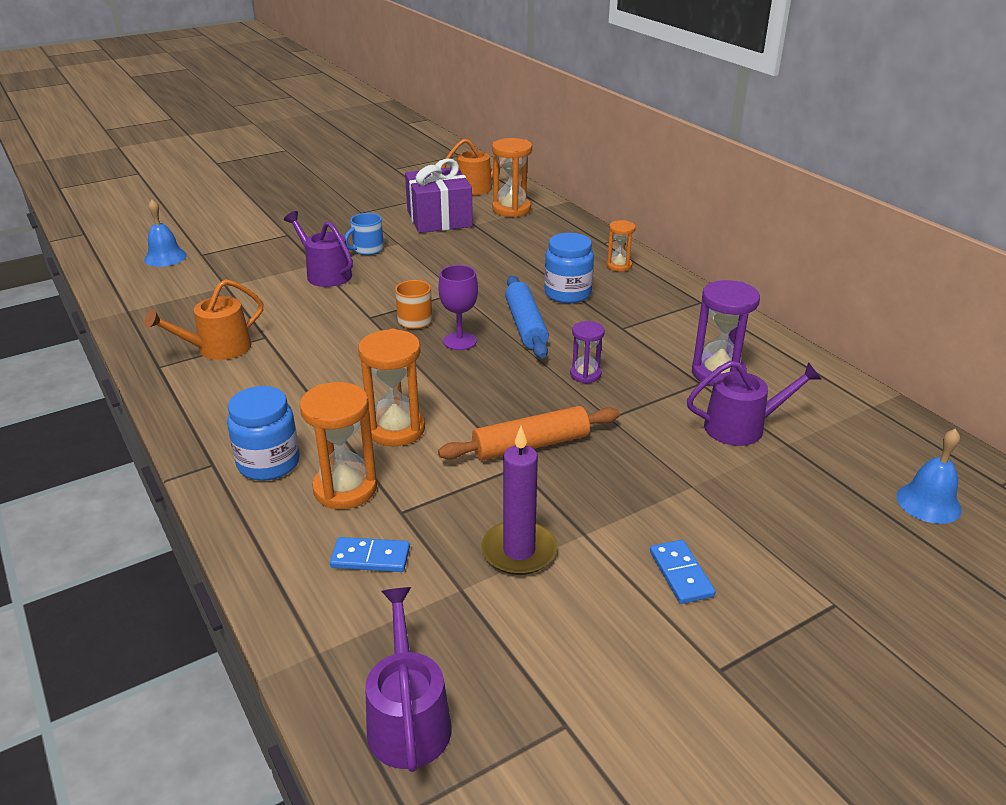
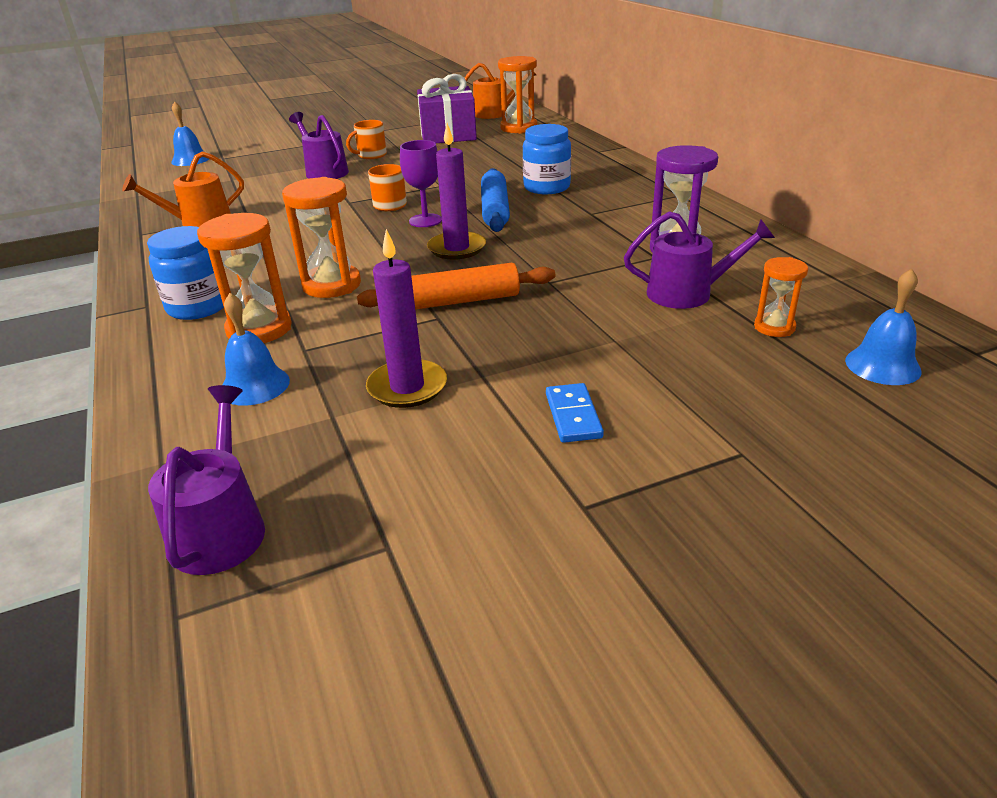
camera: 10 degrees right, 0 degrees up
(367, 249) = (371, 155): blue mug -> orange mug
(370, 558) = (255, 385): blue domino -> blue bell
(505, 377) = (456, 248): none -> purple candle
(585, 374) = (538, 248): purple hourglass -> none
(619, 266) = (606, 168): orange hourglass -> orange hourglass (774, 327)

